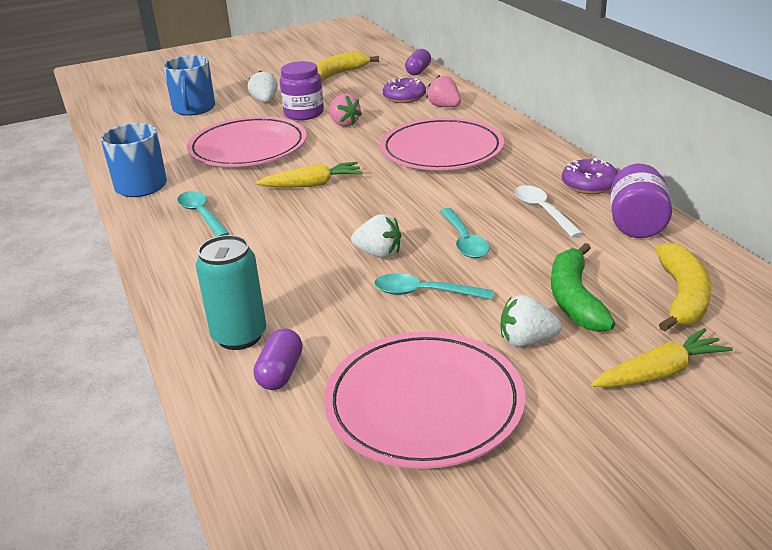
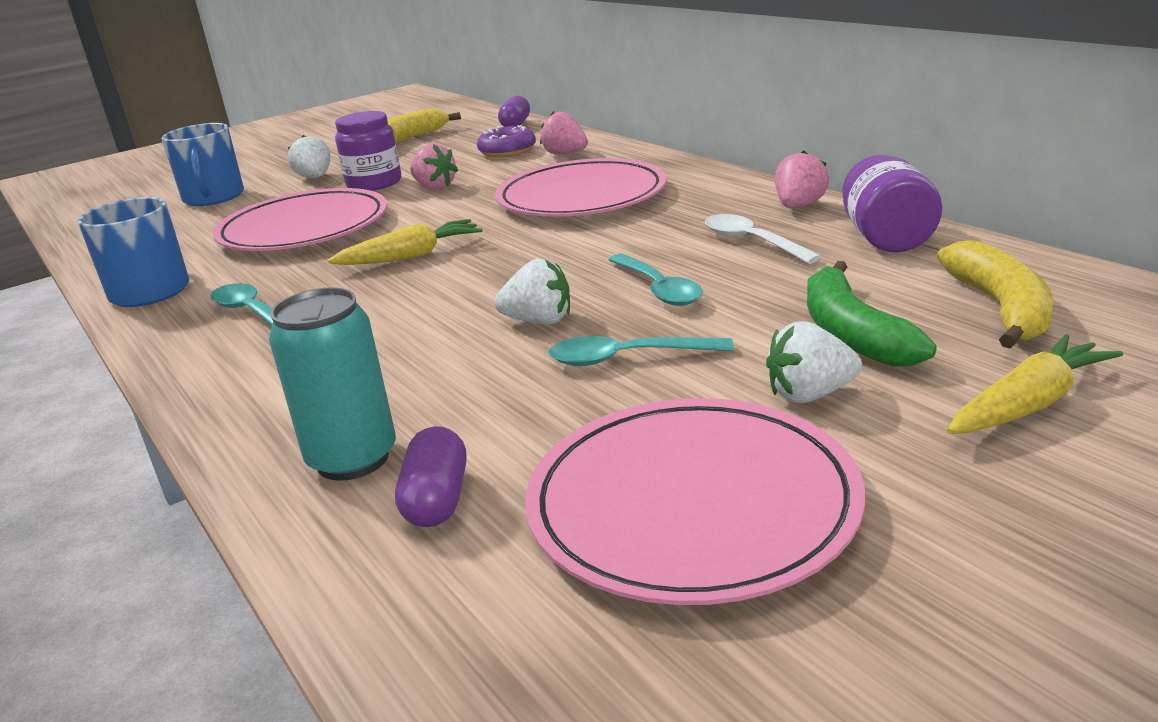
camera: 10 degrees left, 5 degrees down
(589, 184) = (799, 206): purple donut -> pink strawberry

